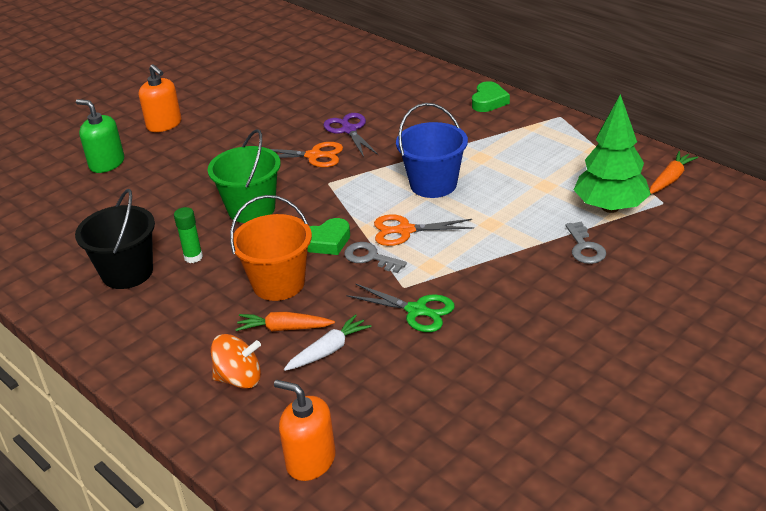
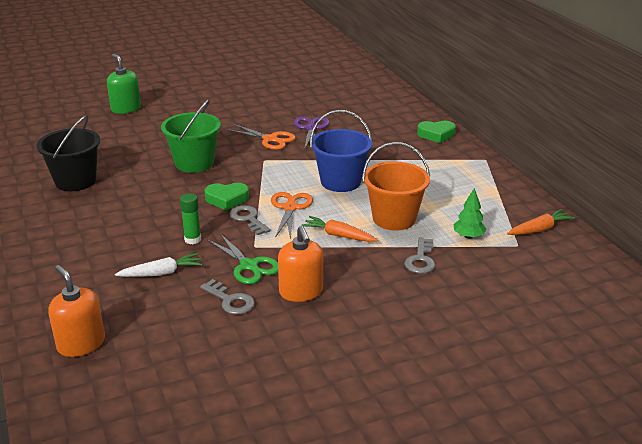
camera: 20 degrees right, 5 degrees down
(164, 124) = (186, 93): orange soap dispenser -> orange soap dispenser (301, 292)
(193, 257) = (127, 183): green glue stick -> green glue stick (192, 239)
(239, 379) = (84, 272): orange spinning top -> none
(278, 283) = (168, 217): orange bucket -> orange bucket (394, 218)
(284, 328) = (144, 249): orange carrot -> orange carrot (338, 235)
(404, 231) = (290, 208): orange scissors -> orange scissors turned 75 degrees clockwise
(430, 356) = (230, 301): none -> grey key
(489, 101) = (436, 135): green heart -> green heart turned 45 degrees clockwise
(610, 207) = (468, 236): green tree -> green tree, size x0.49

